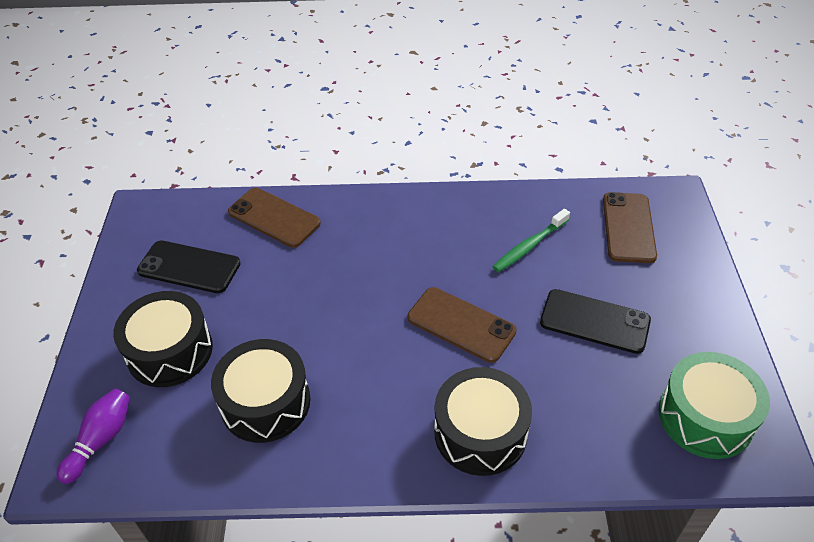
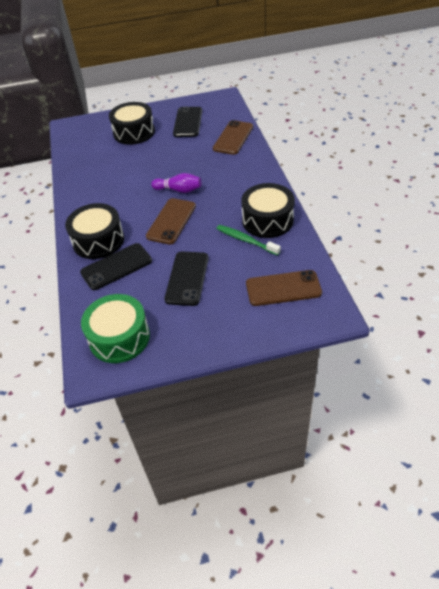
camera: 80 degrees right, 0 degrees up
(101, 440) = (84, 130): purple bowling pin -> purple bowling pin (179, 190)
(265, 402) = (108, 167): black drum -> black drum (267, 220)
(553, 409) = (116, 267): none -> black phone

